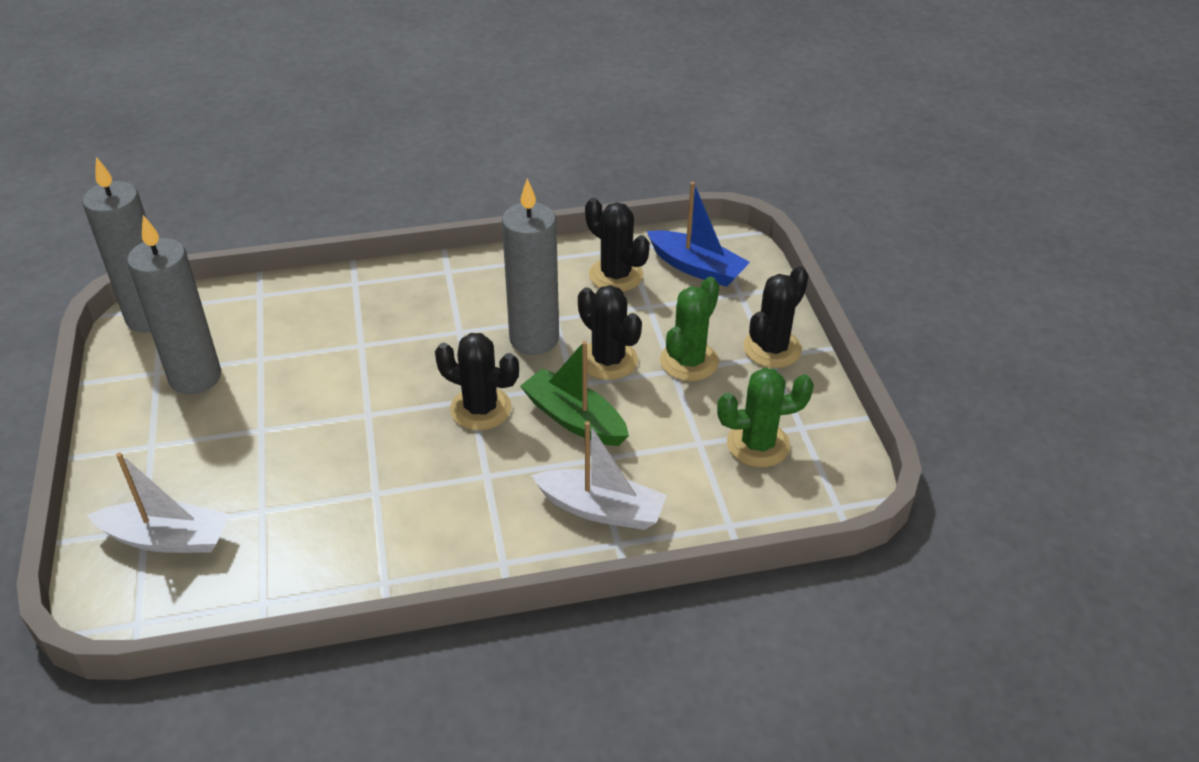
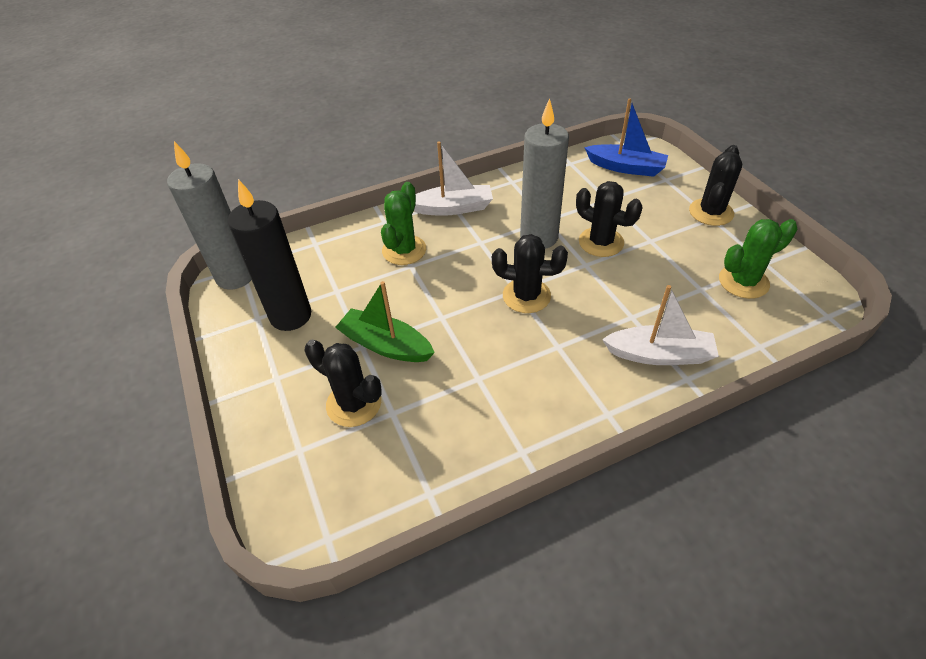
camera: 10 degrees left, 5 degrees up
(167, 538) = (323, 455): white boat -> white boat (453, 208)
(195, 377) = (291, 316): grey candle -> black candle
(574, 419) = (600, 290): green boat -> green boat (385, 345)
(616, 275) = (572, 182): black cactus -> black cactus (354, 404)
(689, 361) = (658, 232): green cactus -> green cactus (404, 250)

